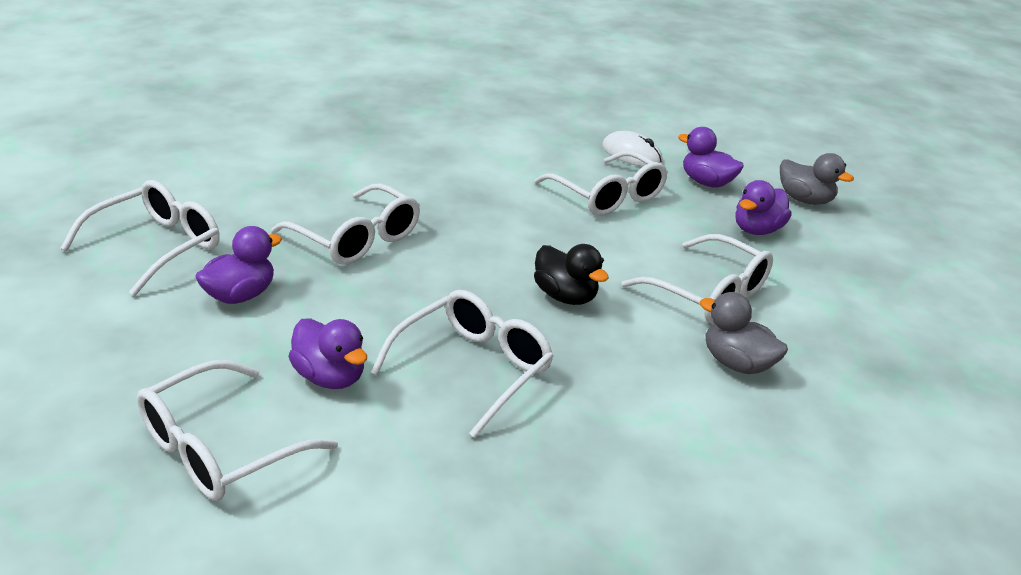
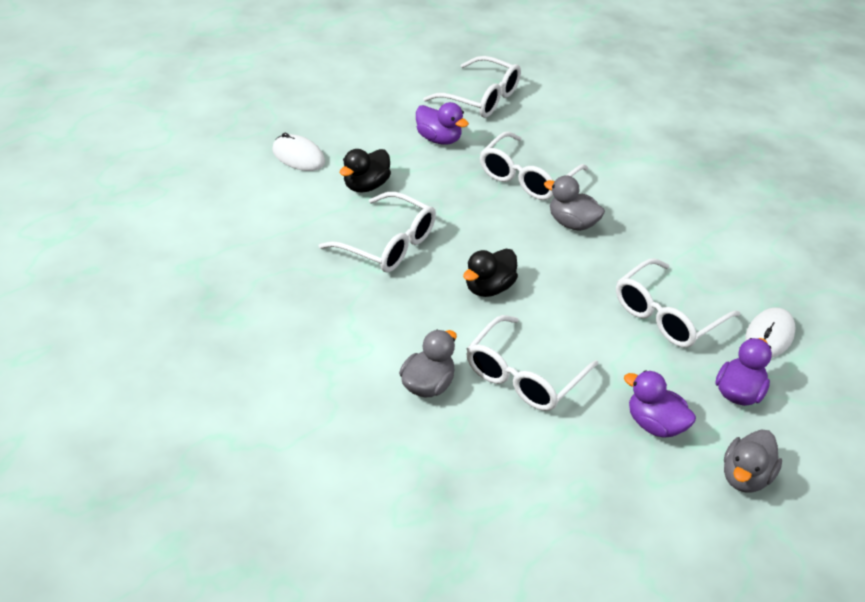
camera: 85 degrees right, 10 degrees up
(219, 448) = (298, 156): white glasses -> white mouse
(330, 377) = (366, 185): purple duck -> black duck
(454, 223) = (572, 223): none -> grey duck

